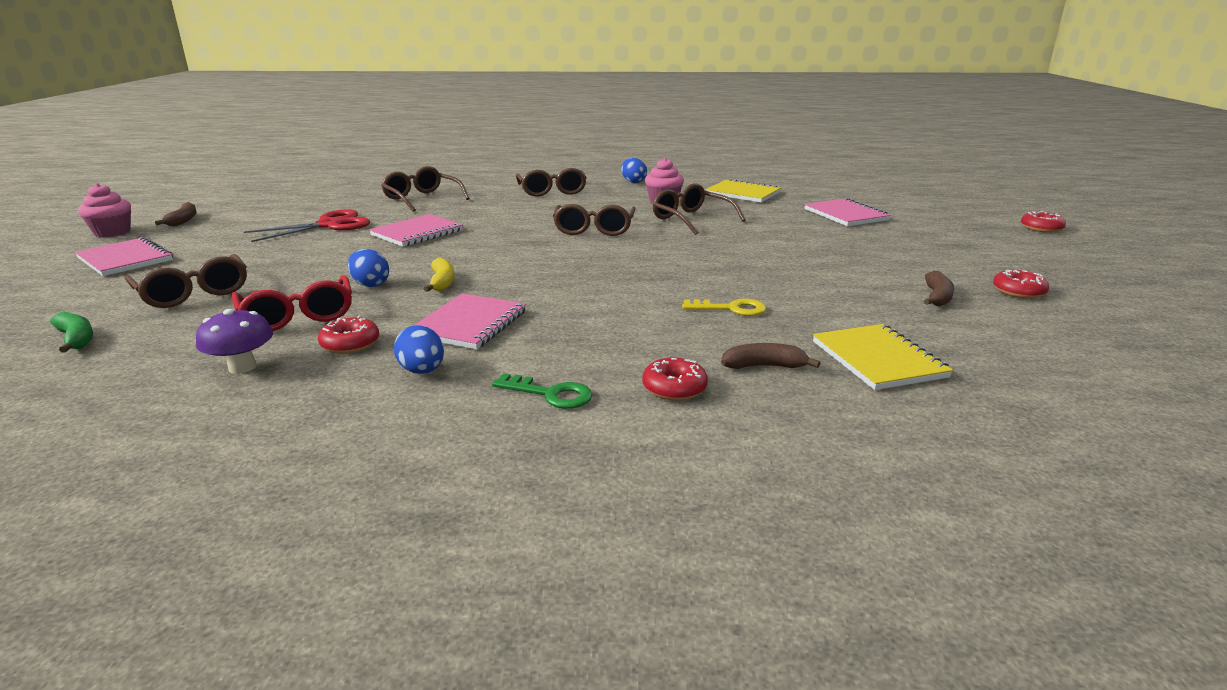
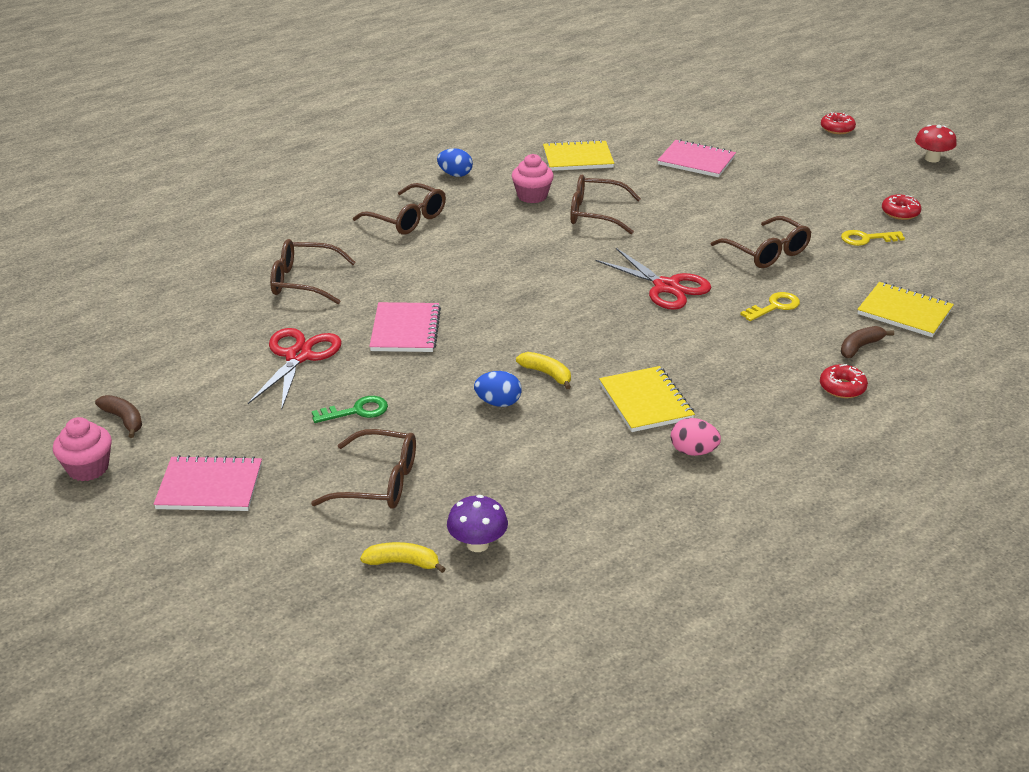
camera: 40 degrees left, 10 degrees up
(76, 339) = (403, 563): green banana -> yellow banana
(242, 367) = (580, 512): purple mushroom -> purple mushroom (477, 544)
(298, 316) = (516, 457): red glasses -> none
(350, 344) = (606, 458): red donut -> none
(422, 371) = (693, 451): blue egg -> pink egg
(470, 324) = (646, 401): pink notebook -> yellow notebook
(550, 394) = (790, 427): green key -> green key (356, 411)
(594, 229) = (544, 260): brown glasses -> brown glasses (767, 252)
(656, 268) = (666, 287): none -> red scissors
(937, 297) = (866, 239): brown banana -> yellow key
(1135, 269) = (932, 159): none -> red mushroom

